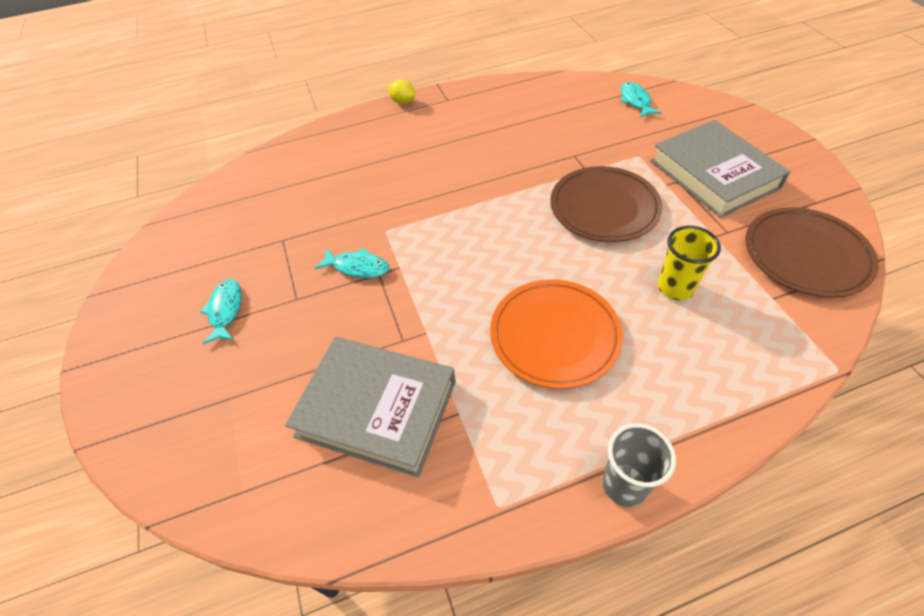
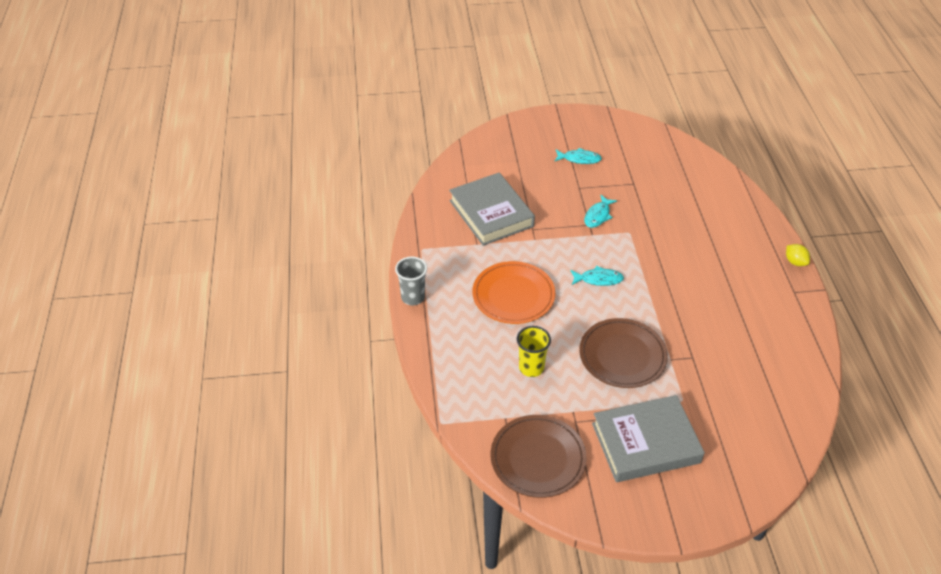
camera: 100 degrees right, 5 degrees down
(376, 408) = (491, 213): grey book -> grey book turned 60 degrees counterclockwise
(403, 102) = (795, 262): yellow lemon -> yellow lemon turned 75 degrees counterclockwise
(635, 101) = (770, 429): turquoise fish -> turquoise fish (598, 279)

